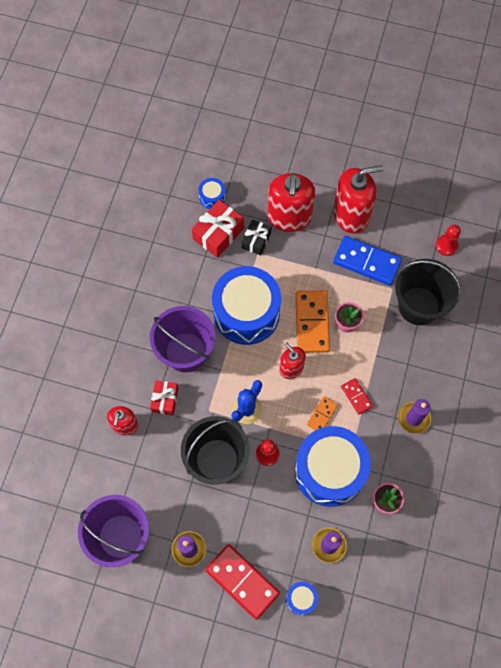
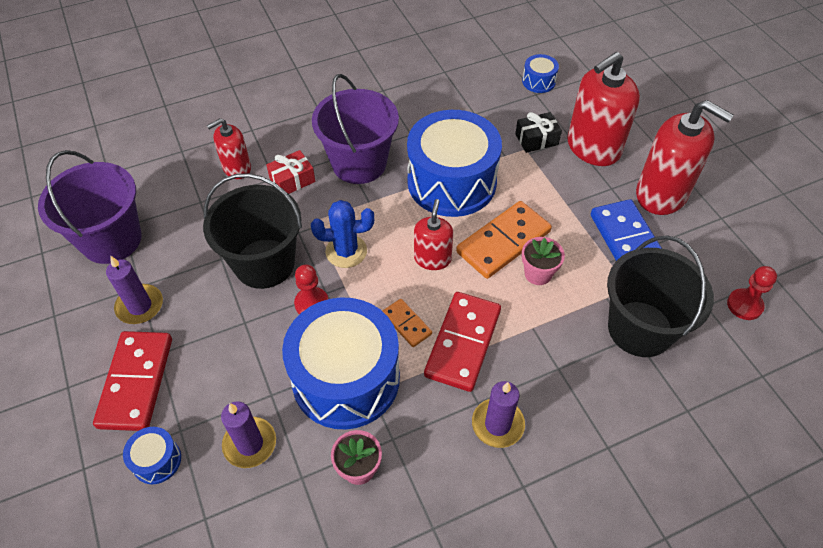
camera: 50 degrees right, 15 degrees down
(218, 234) = (508, 108): red gift -> none
(322, 415) = (407, 324): orange domino -> orange domino turned 60 degrees clockwise
(356, 396) = (462, 343): red domino -> red domino, size x1.94

